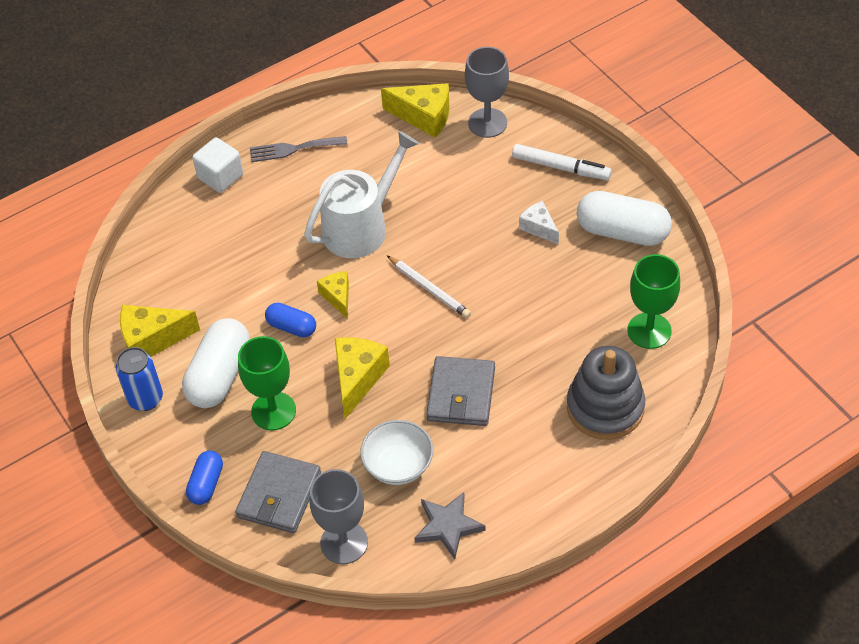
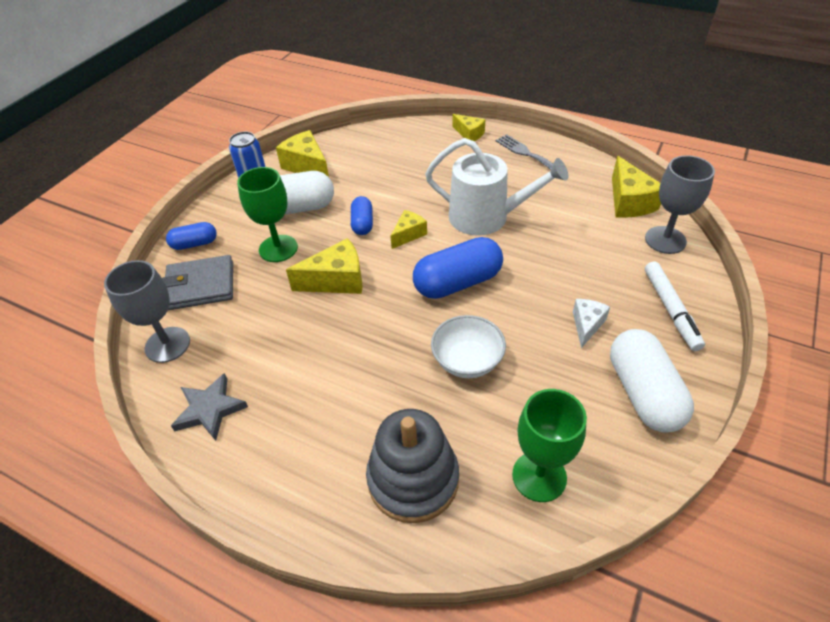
camera: 60 degrees right, 5 degrees down
(220, 176) = (469, 134): white cube -> yellow cheese
(398, 465) = (261, 345): white bowl -> white bowl (467, 361)
(429, 289) = (458, 283): white pencil -> blue capsule
(461, 394) = (360, 353): grey wallet -> none

